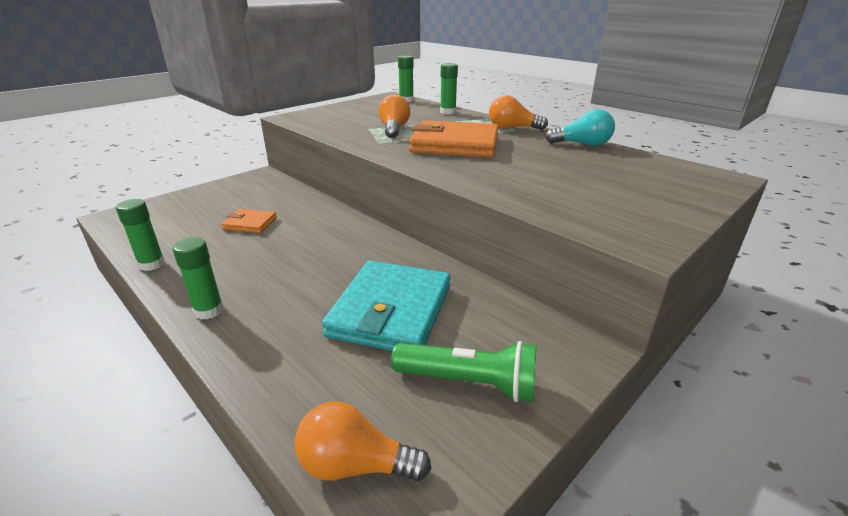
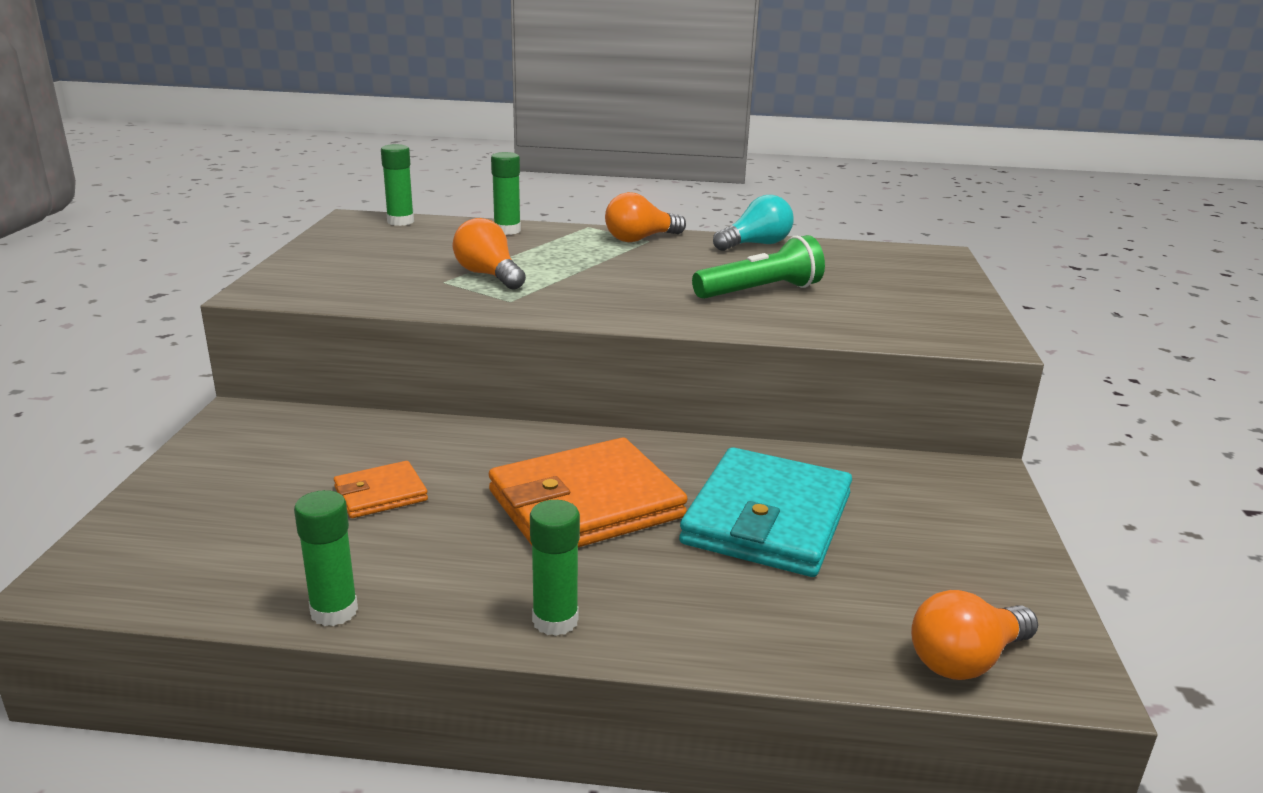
camera: 40 degrees left, 5 degrees down
(391, 311) = (767, 519): turquoise wallet -> turquoise wallet turned 45 degrees clockwise
(455, 144) = (617, 279): orange wallet -> orange wallet (586, 504)
(469, 383) = (942, 548): green flashlight -> green flashlight (760, 291)

